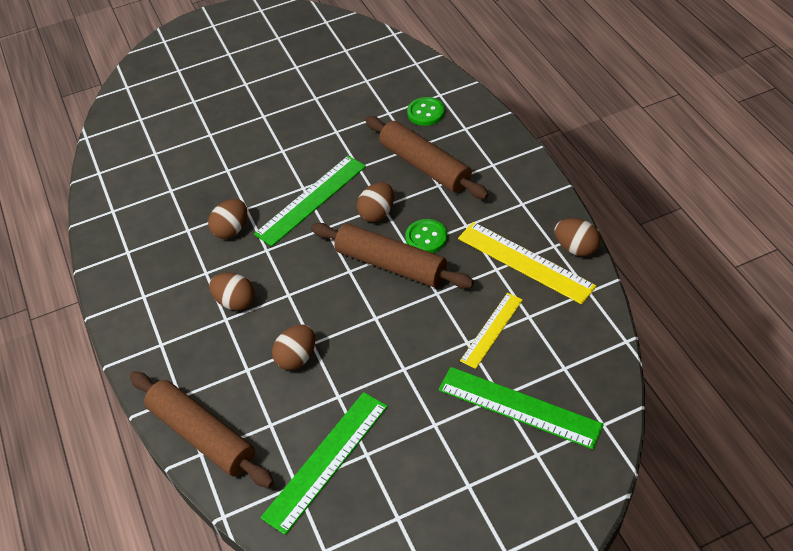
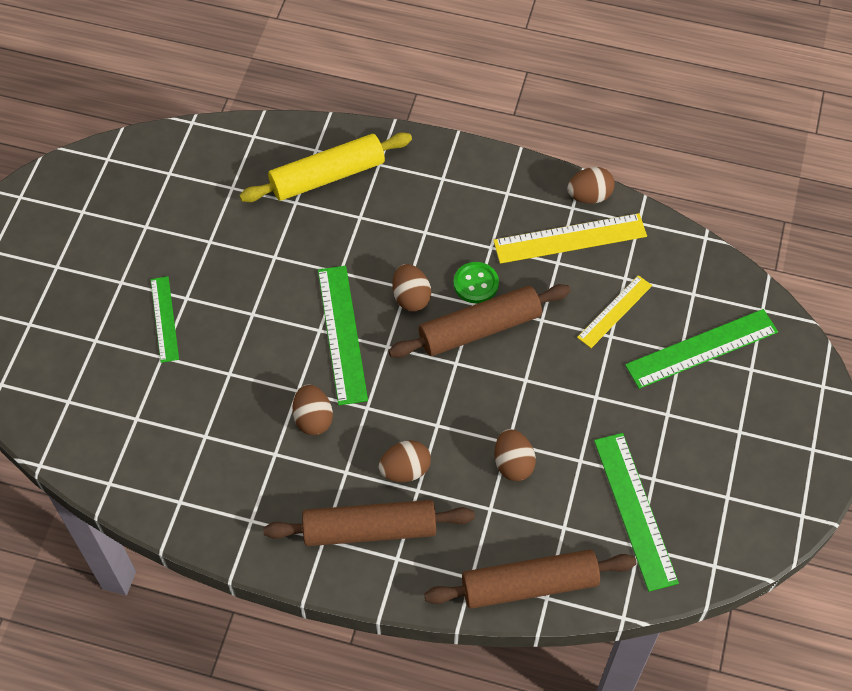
camera: 55 degrees left, 10 degrees up
(238, 117) = (164, 319): none -> green ruler
(425, 166) = (392, 224): brown rolling pin -> brown rolling pin (370, 529)
(426, 113) = (327, 176): green button -> yellow rolling pin
(491, 330) = (614, 311): yellow ruler -> yellow ruler turned 60 degrees clockwise

